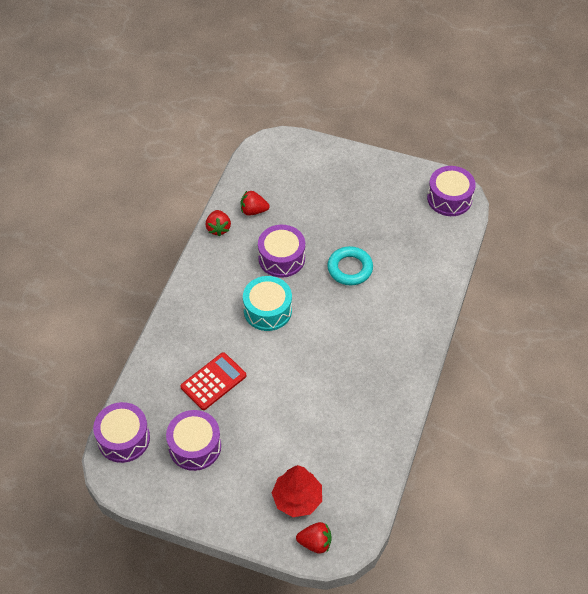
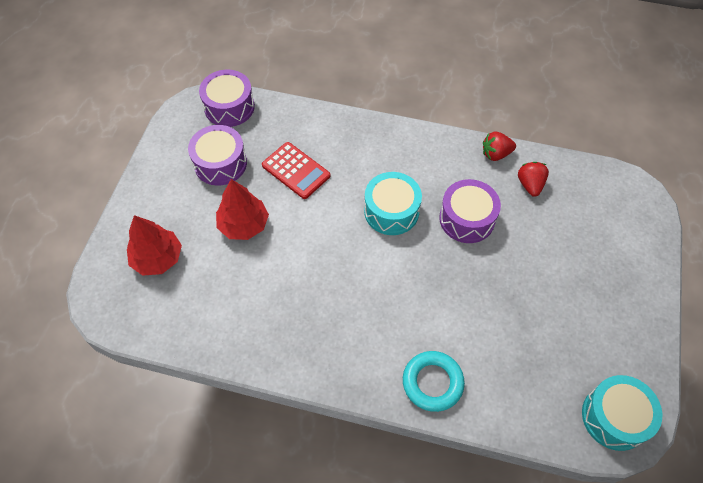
camera: 85 degrees right, 5 degrees up
(268, 426) = (244, 225): none -> red tree
(315, 543) = (107, 279): red strawberry -> none
(350, 268) = (465, 293): turquoise ring -> turquoise ring (432, 382)
(449, 198) = (614, 417): purple drum -> turquoise drum

